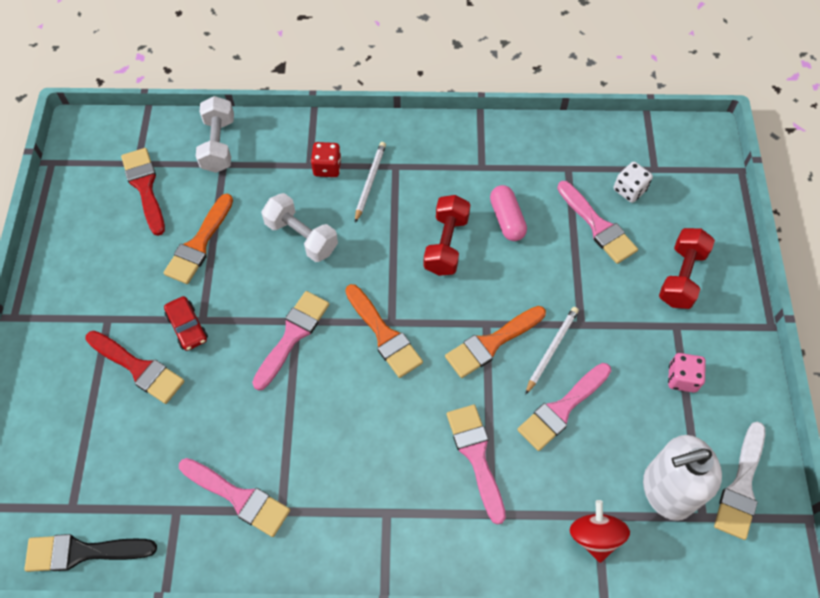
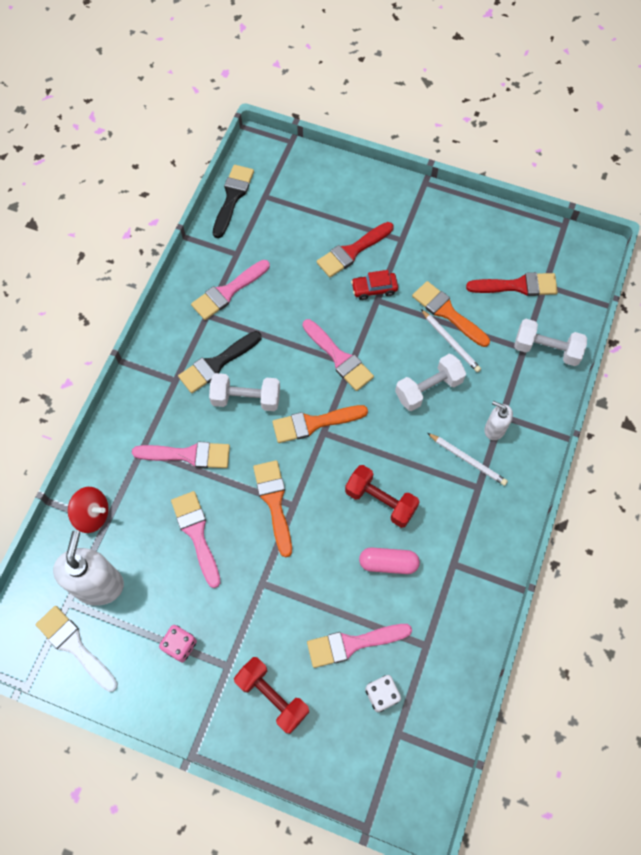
camera: 110 degrees right, 5 degrees up
(327, 167) = (494, 429): red dice -> white soap dispenser
(347, 470) = (217, 364): none -> black brush
(380, 418) = (246, 398): none -> white dumbbell
(551, 349) = (249, 548): white pencil -> white pencil (450, 342)

